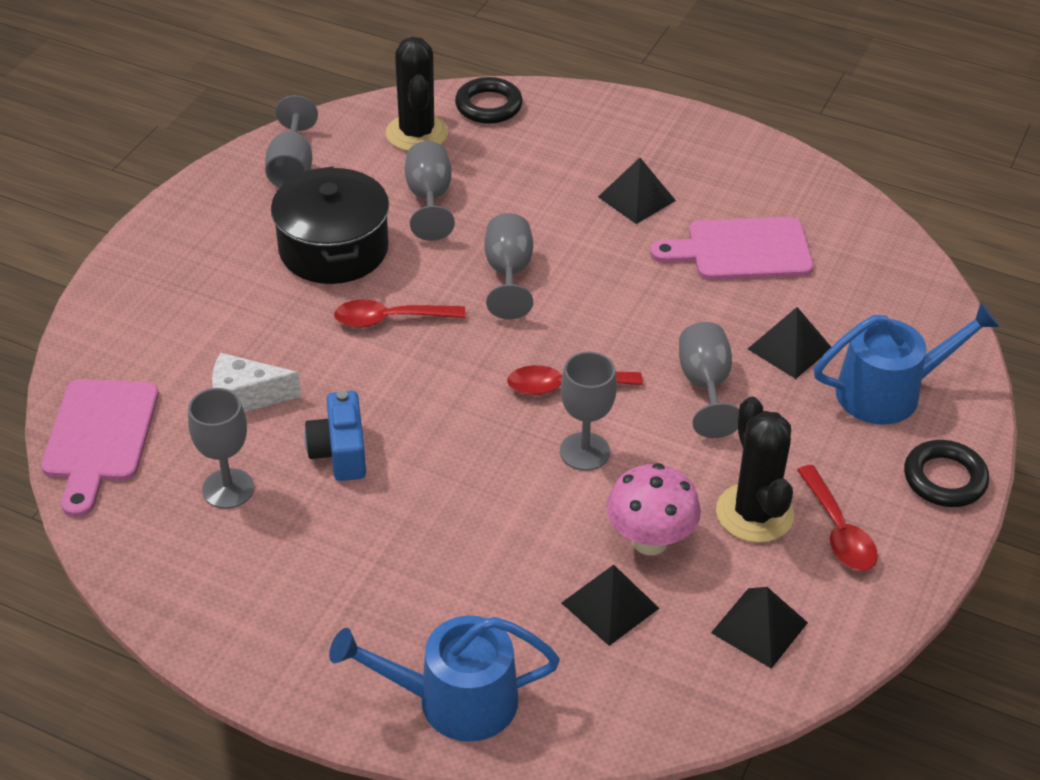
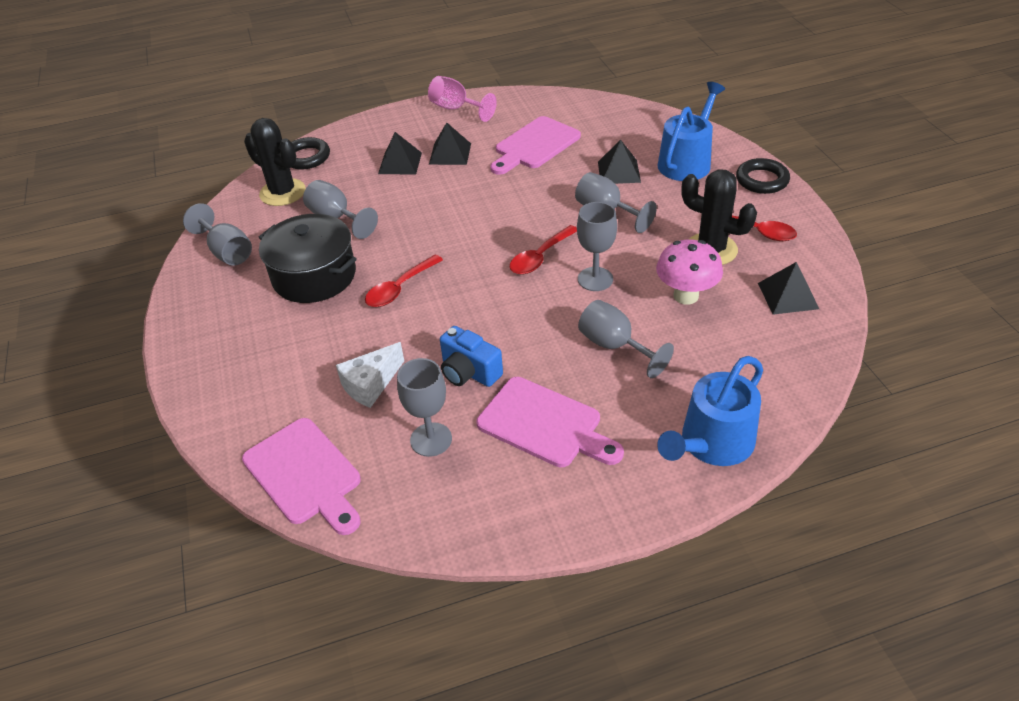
camera: 40 degrees left, 0 degrees up
(336, 555) = (544, 424): none -> pink cutting board
(508, 273) = (433, 226): grey goblet -> grey goblet (614, 346)
(610, 605) = (712, 338): black pyramid -> black pyramid (400, 163)
(718, 145) = (456, 109): none -> pink goblet

